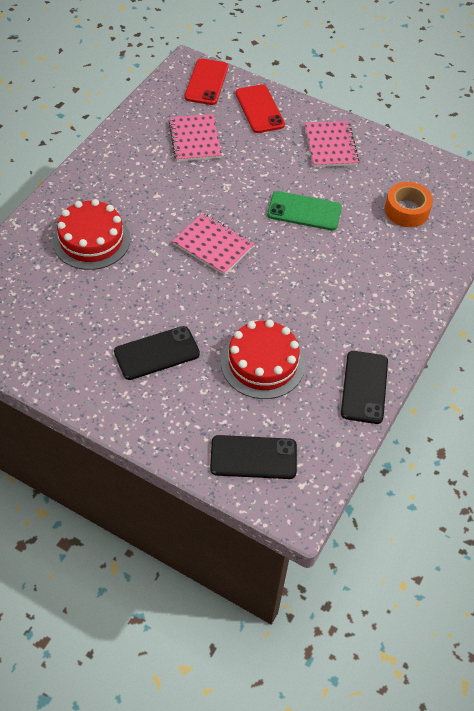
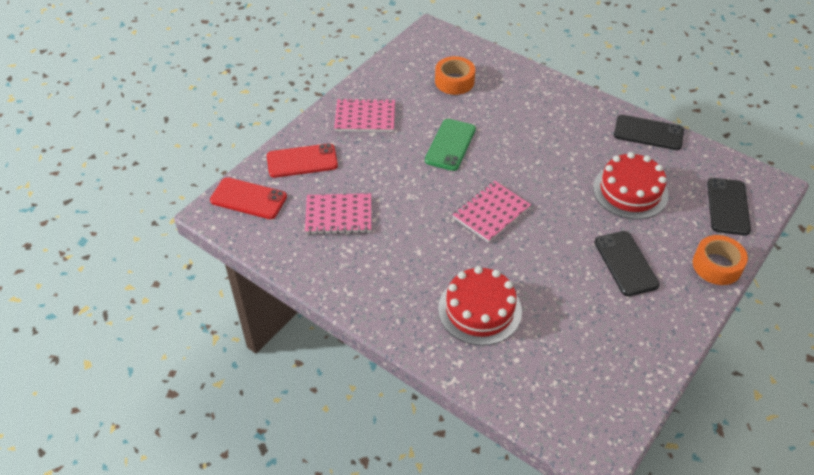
camera: 80 degrees left, 5 degrees down
(161, 436) = (717, 265): none -> orange tape

